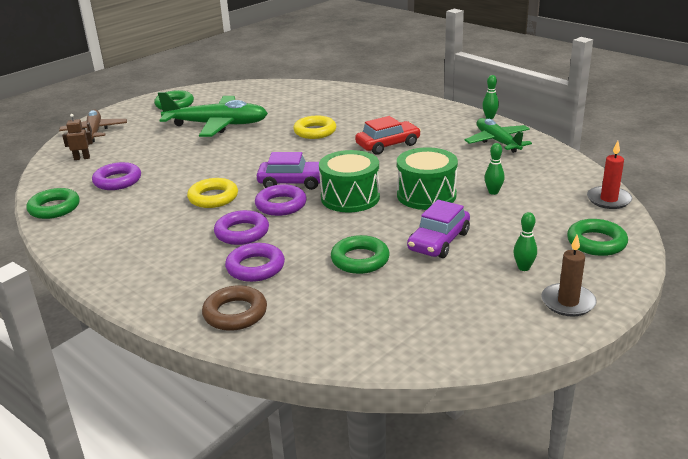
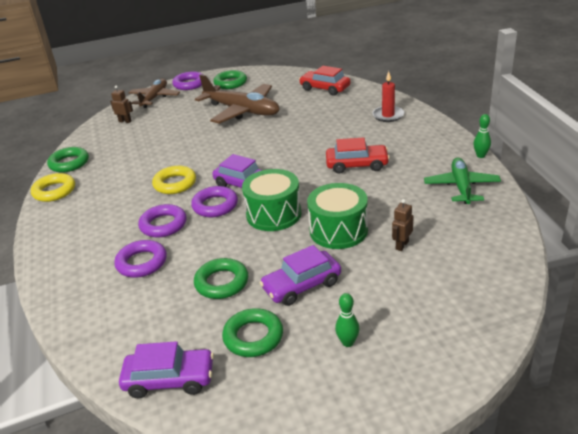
camera: 30 degrees right, 5 degrees up
(117, 181) = (128, 149): purple ring -> purple ring (189, 84)
(217, 125) = (242, 111): green plane -> brown plane
(235, 313) = (89, 302): brown ring -> none
(287, 93) = (325, 88): none -> red car
(315, 131) = (310, 135): yellow ring -> yellow ring (54, 191)
(395, 342) = (169, 379): none -> purple car
(493, 192) = (401, 245): green bowling pin -> brown robot
(568, 302) = (350, 399): brown candle -> none
(596, 242) = (446, 338): green ring -> green ring (253, 337)
(608, 200) = (509, 290): red candle -> red candle (388, 115)

